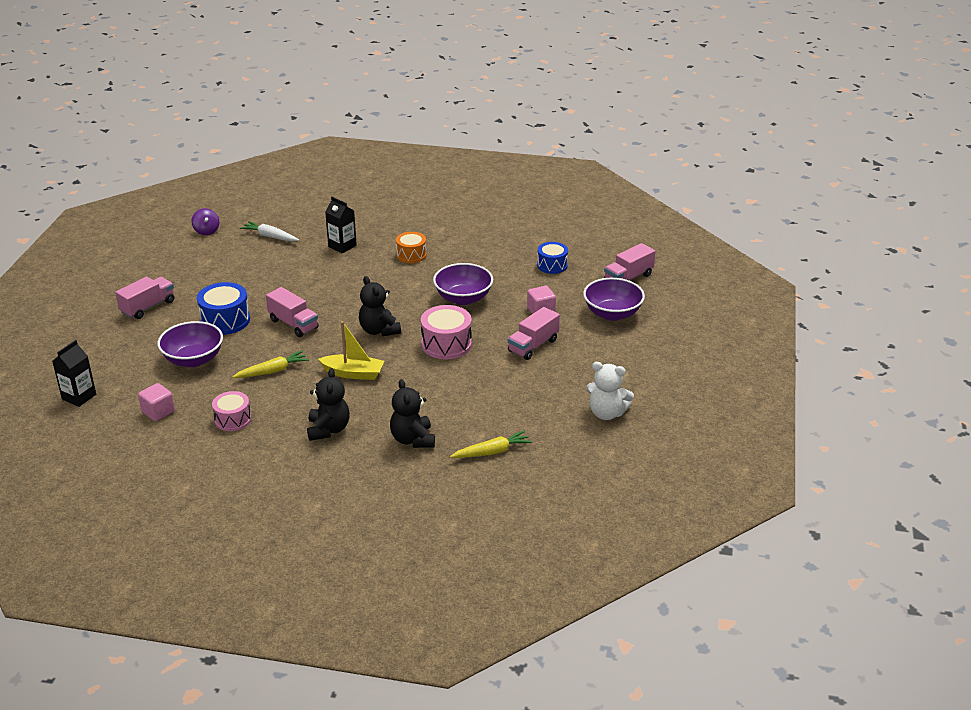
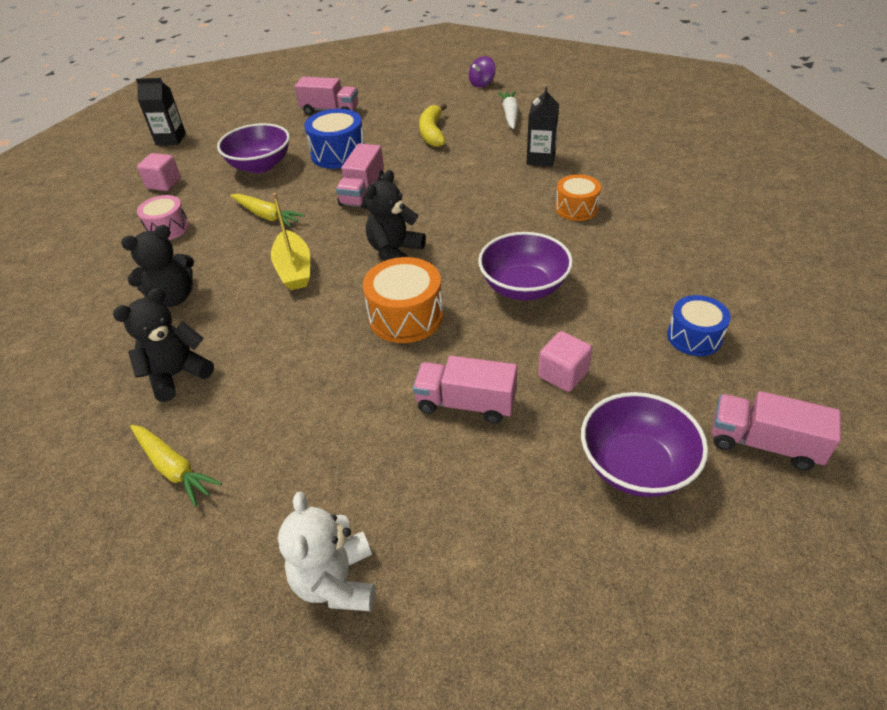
camera: 65 degrees right, 10 degrees up
(251, 274) = (432, 133): none -> yellow banana
(446, 344) = (406, 316): pink drum -> orange drum

